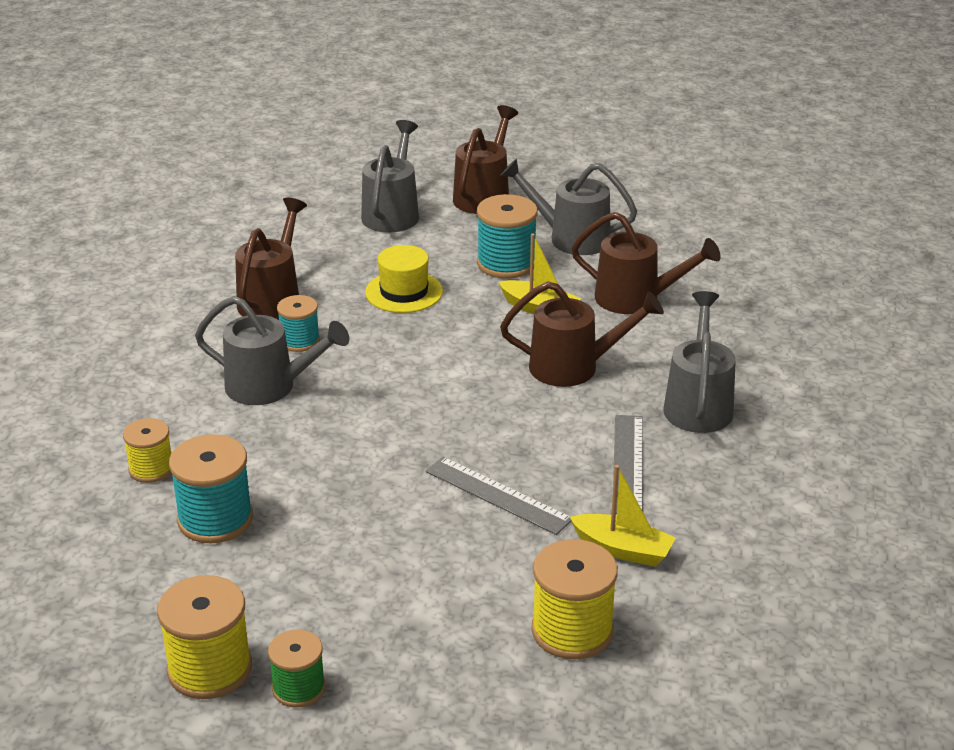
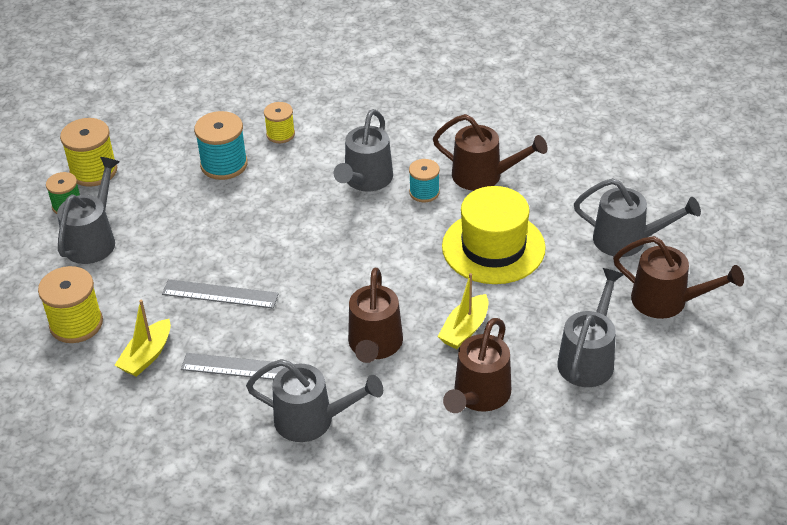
camera: 95 degrees right, 10 degrees up
(384, 641) = (94, 239): none -> grey watering can
(404, 292) = (493, 247): yellow hat -> yellow hat, size x1.60
(497, 495) = (220, 294): grey ruler -> grey ruler turned 60 degrees clockwise
(506, 263) = (540, 311): turquoise spool -> none

